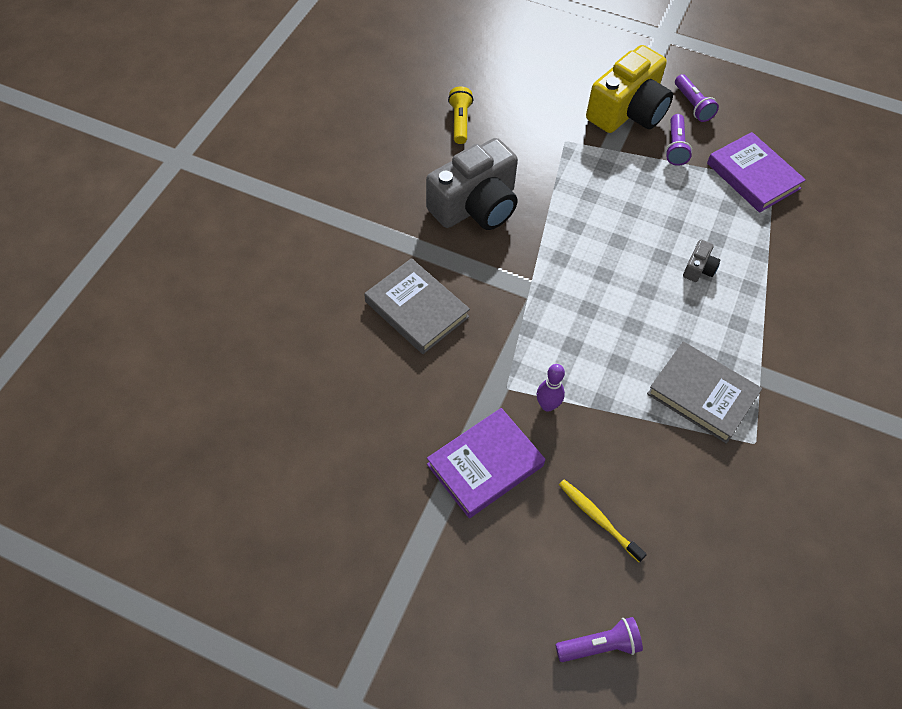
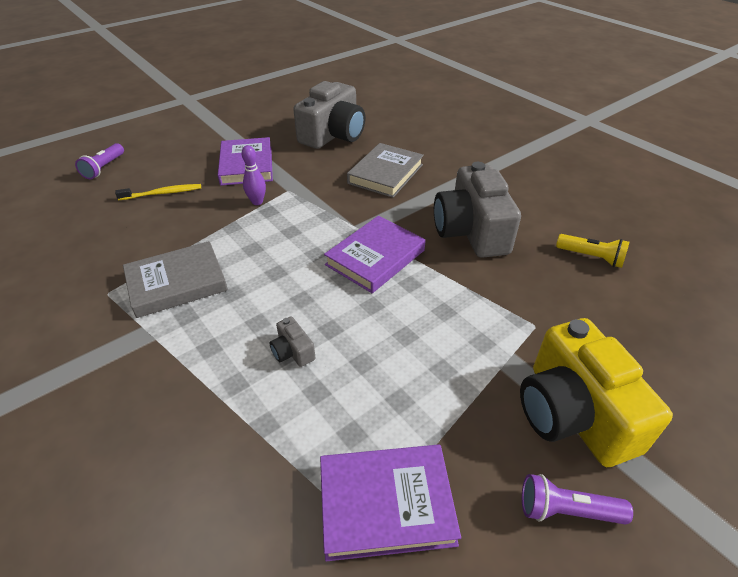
camera: 120 degrees right, 15 degrees down
(354, 407) = (333, 135): none -> grey camera
(417, 309) = (385, 174): grey book -> grey book turned 45 degrees counterclockwise
(561, 261) = (375, 257): none -> purple book
(675, 147) = (484, 433): purple flashlight -> none

